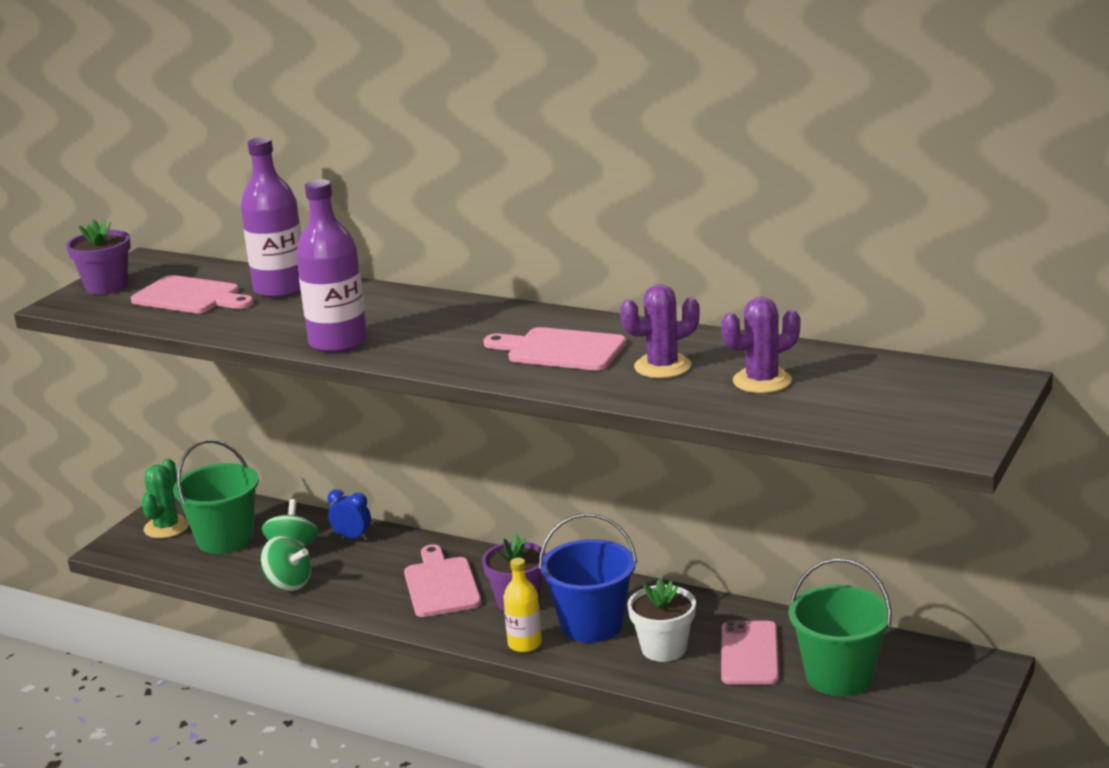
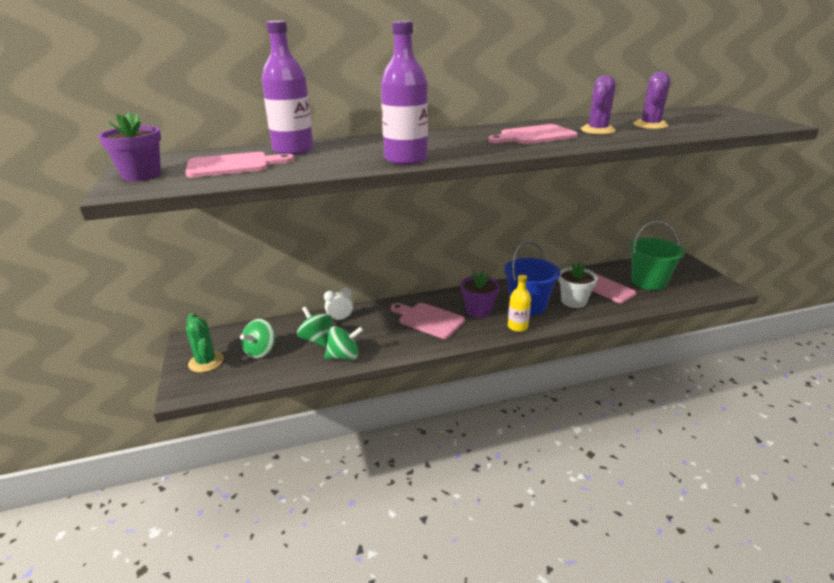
camera: 45 degrees left, 5 degrees up
(225, 539) = (261, 351): green bucket -> green spinning top
(352, 538) = (340, 319): blue clock -> white clock

